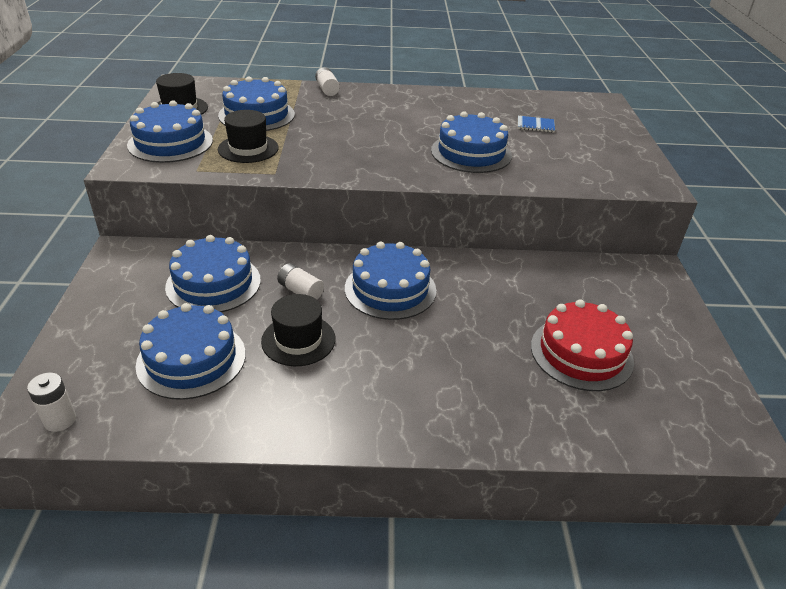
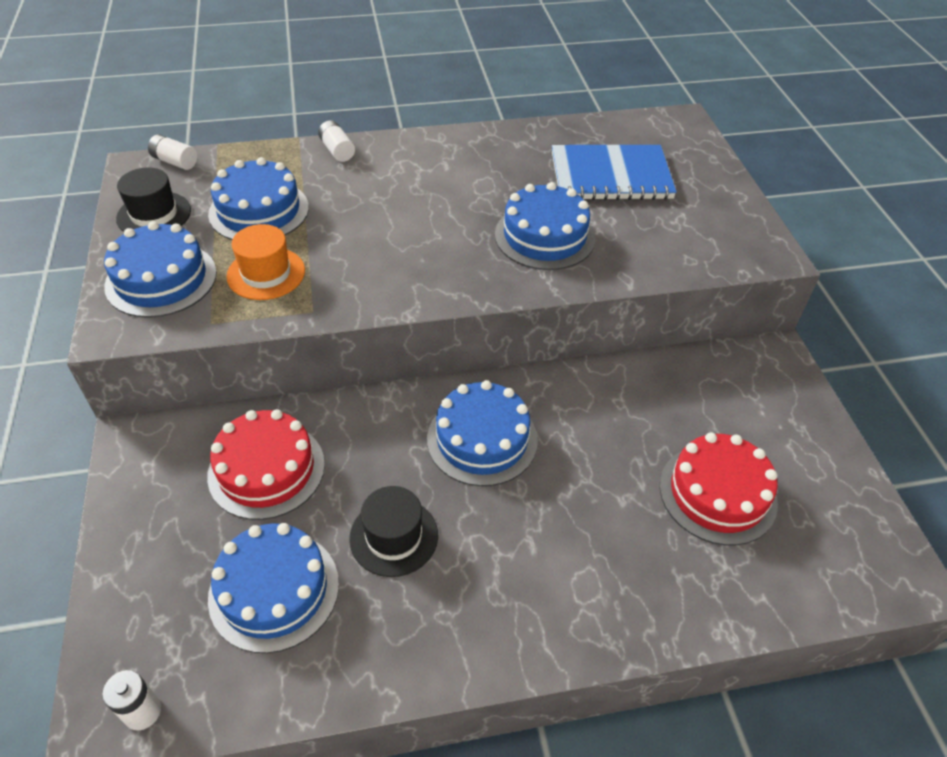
camera: 10 degrees left, 10 degrees up
(213, 283) = (266, 469): blue cake -> red cake
(248, 149) = (266, 273): black hat -> orange hat
(300, 291) = (376, 462): white battery -> white battery (175, 162)
(535, 125) = (610, 176): blue notebook -> blue notebook, size x2.49

